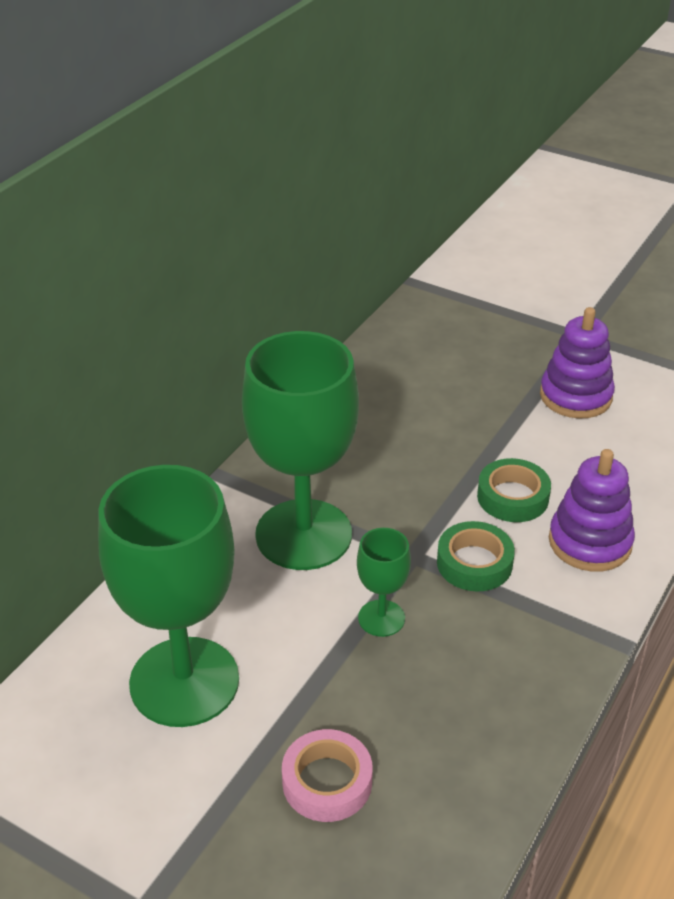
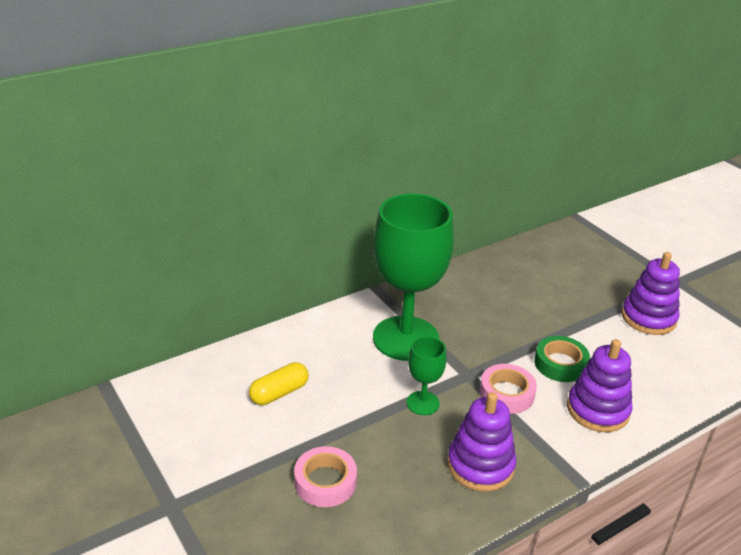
camera: 25 degrees right, 5 degrees down
(184, 682) = (279, 393): green goblet -> yellow capsule
(474, 563) = (506, 393): green tape -> pink tape
(501, 673) = (480, 465): none -> purple stacking toy

